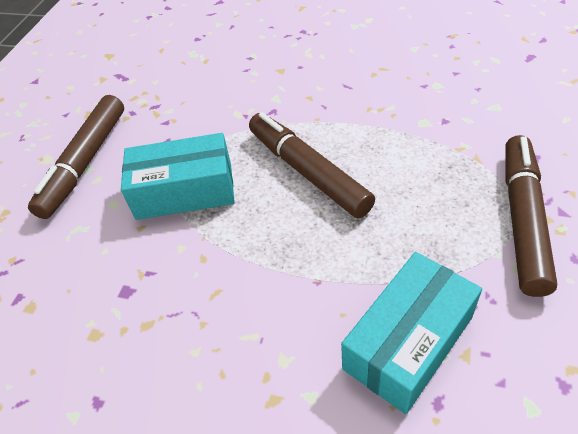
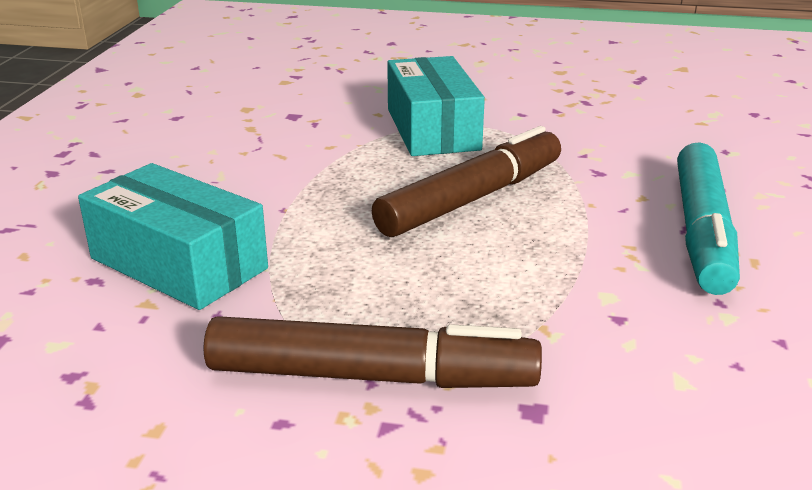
camera: 80 degrees right, 20 degrees down
(85, 162) = (476, 79): brown marker -> none
(351, 80) = (702, 231): none -> turquoise marker

